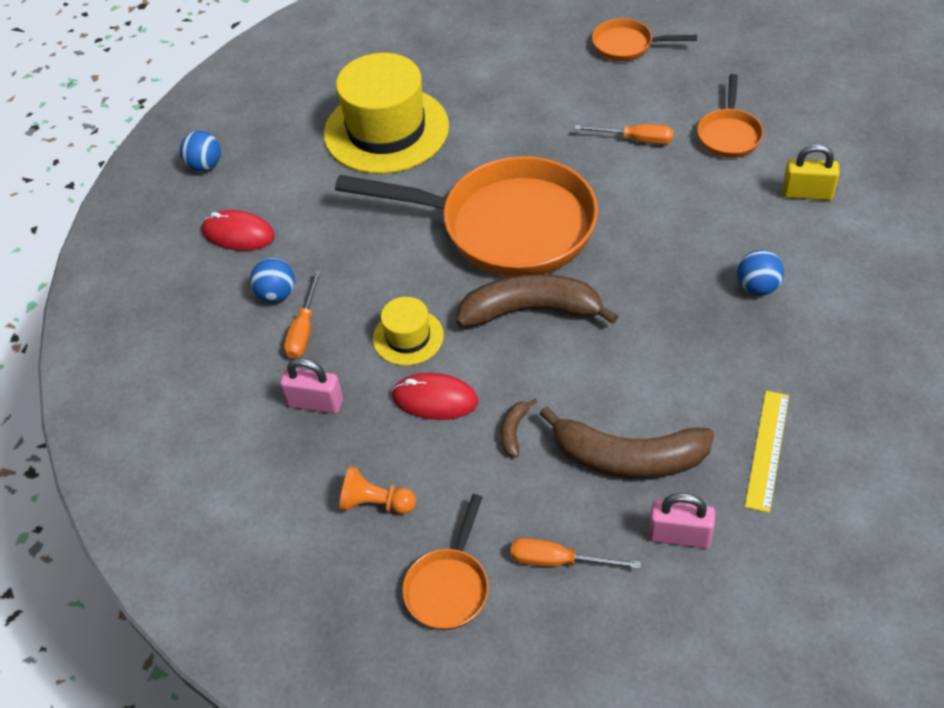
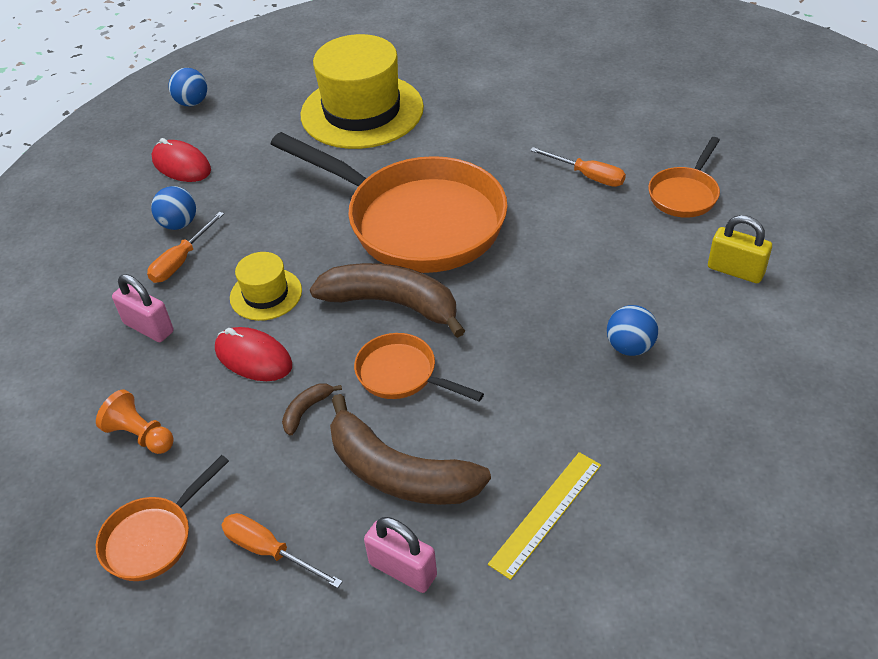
camera: 20 degrees right, 5 degrees down
(627, 46) = (629, 91): orange pan -> orange pan (402, 375)

